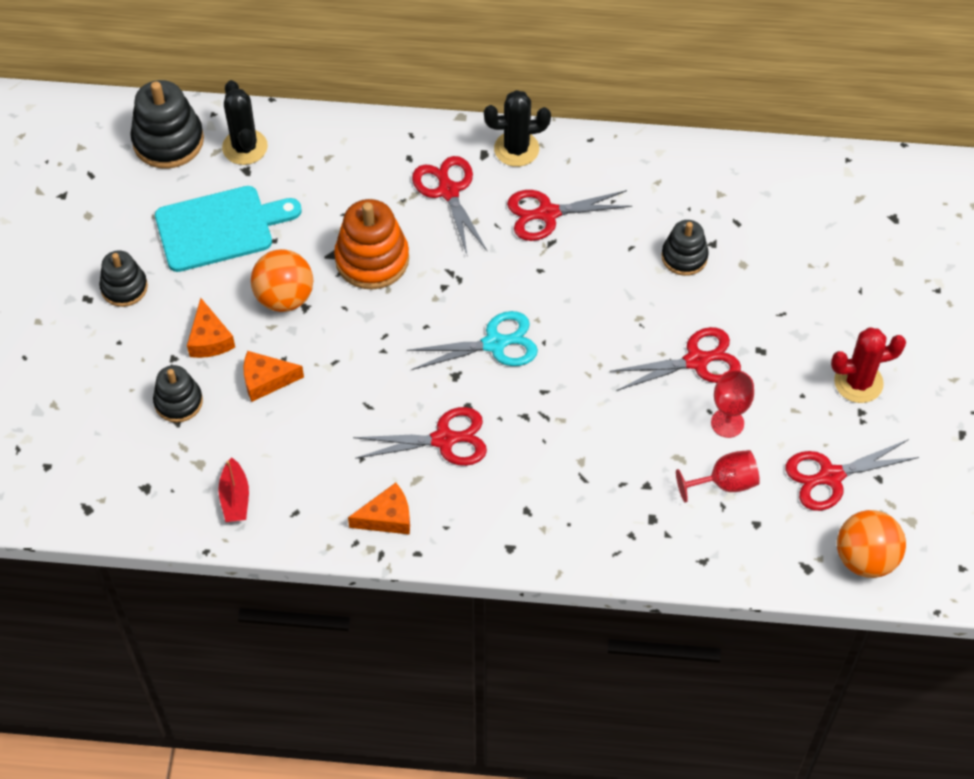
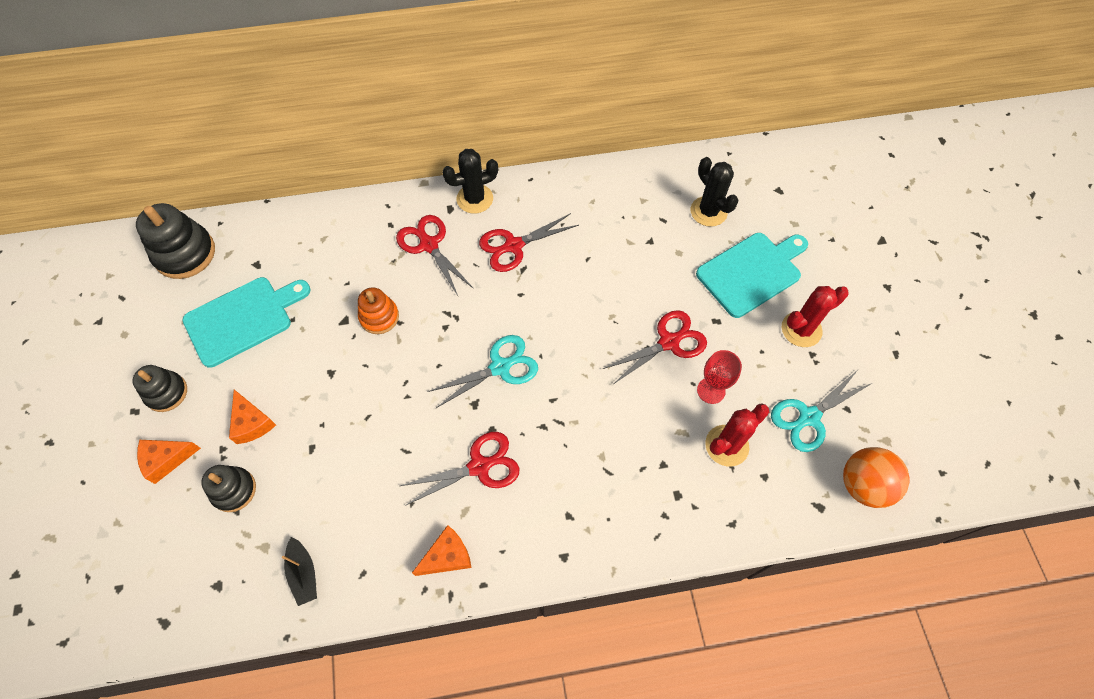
camera: 15 degrees left, 5 degrees up
(235, 498) = (303, 573): red boat -> black boat
(245, 147) = (251, 245): black cactus -> black cactus (708, 211)
(266, 380) = (310, 449): orange cheese -> orange cheese (166, 459)
(284, 297) = (311, 368): orange ball -> none
(372, 259) = (379, 317): orange stacking toy -> orange stacking toy, size x0.63
(684, 257) = (631, 257): black stacking toy -> none
(725, 483) = (726, 445): red goblet -> red cactus
(823, 306) = (752, 272): none -> turquoise cutting board
(830, 476) = (809, 417): red scissors -> turquoise scissors

